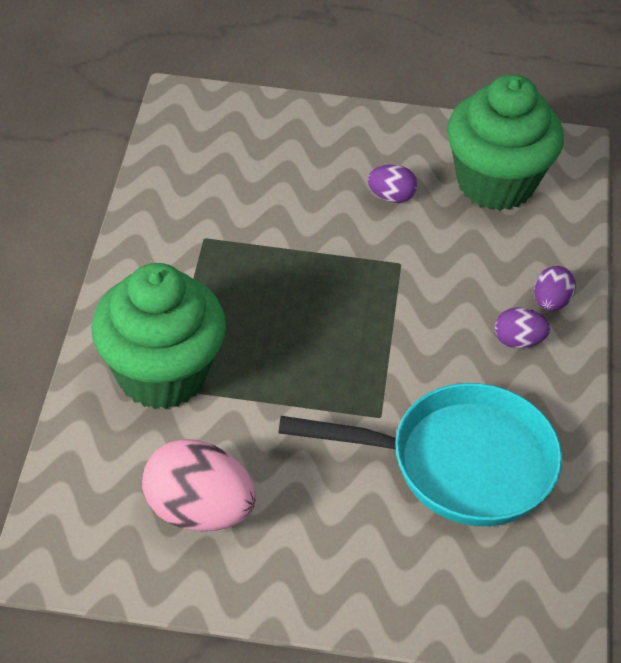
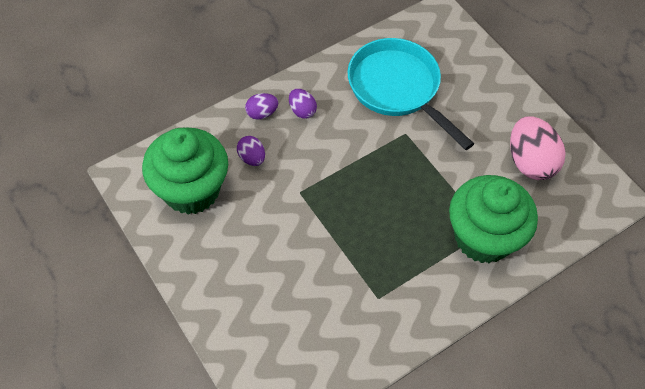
camera: 130 degrees left, 10 degrees up
(391, 196) = (252, 231): purple egg -> purple egg (252, 158)

